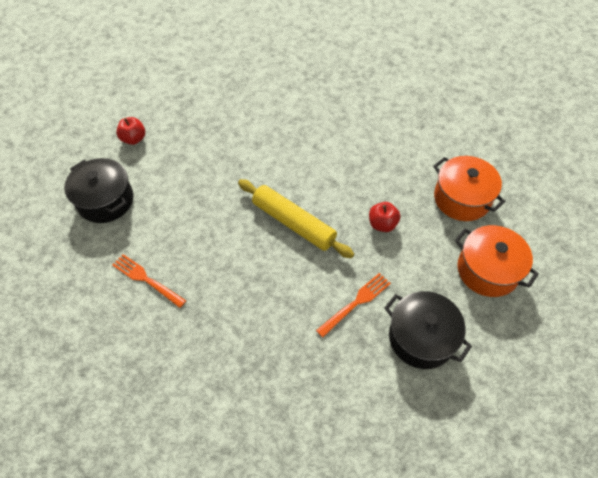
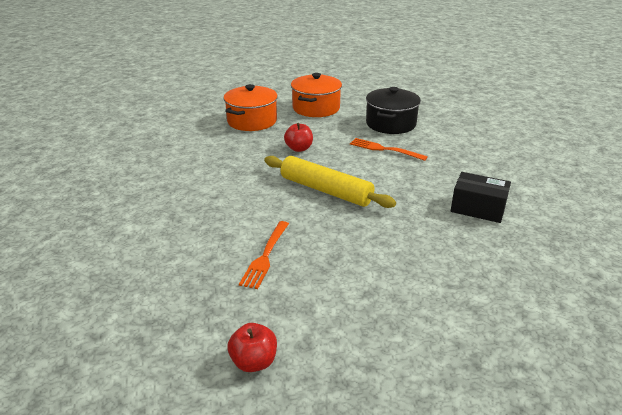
camera: 110 degrees left, 25 degrees down
(106, 200) = (386, 347): black pot -> none
(146, 280) = (463, 266): orange fork -> orange fork (265, 256)
(211, 335) = (478, 208): none -> black box
(293, 223) = (326, 190): yellow rolling pin -> yellow rolling pin turned 75 degrees counterclockwise

